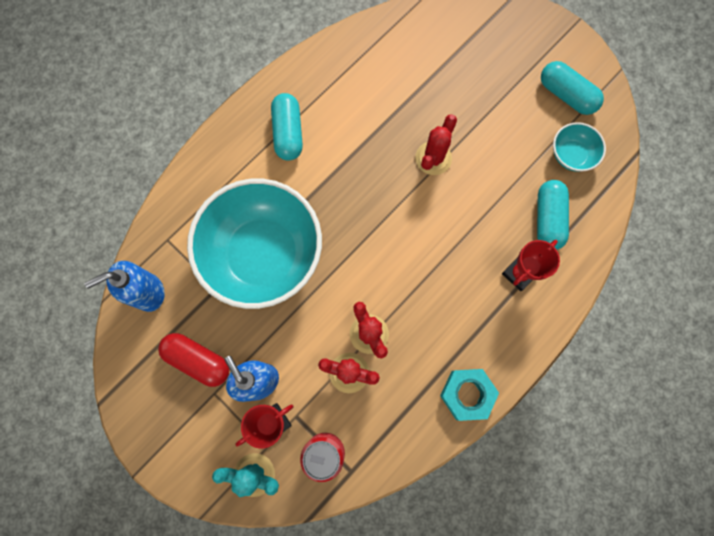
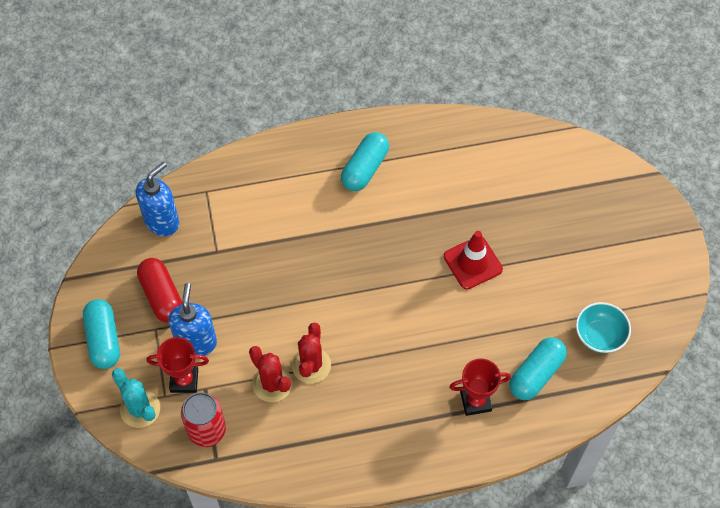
camera: 35 degrees right, 15 degrees down
(148, 293) = (162, 221): blue soap dispenser -> blue soap dispenser turned 120 degrees clockwise
(263, 254) = (273, 250): turquoise bowl -> none
(433, 158) = (473, 263): red cactus -> red traffic cone
(467, 394) = (356, 465): turquoise nut -> none
(566, 95) = (634, 284): turquoise capsule -> turquoise capsule (104, 339)

